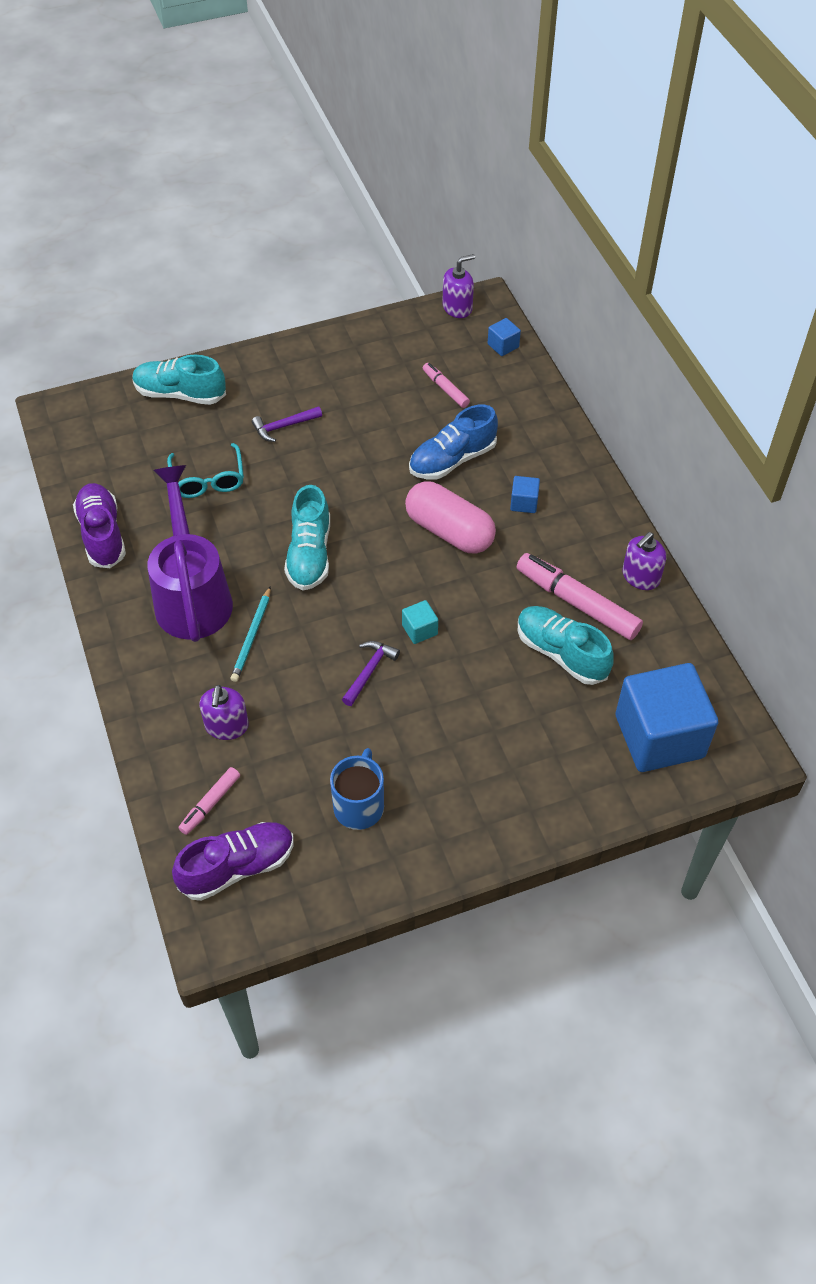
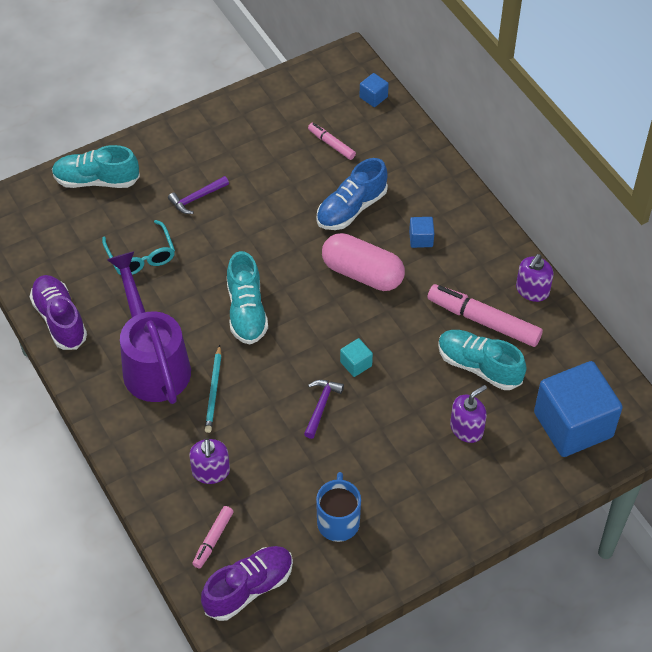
camera: 10 degrees left, 0 degrees up
(457, 308) = (325, 66): purple soap dispenser -> purple soap dispenser (466, 429)

